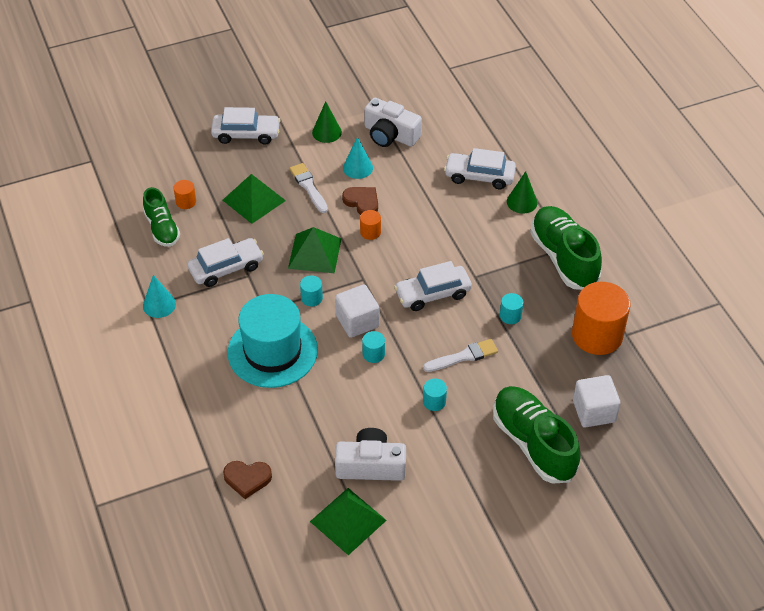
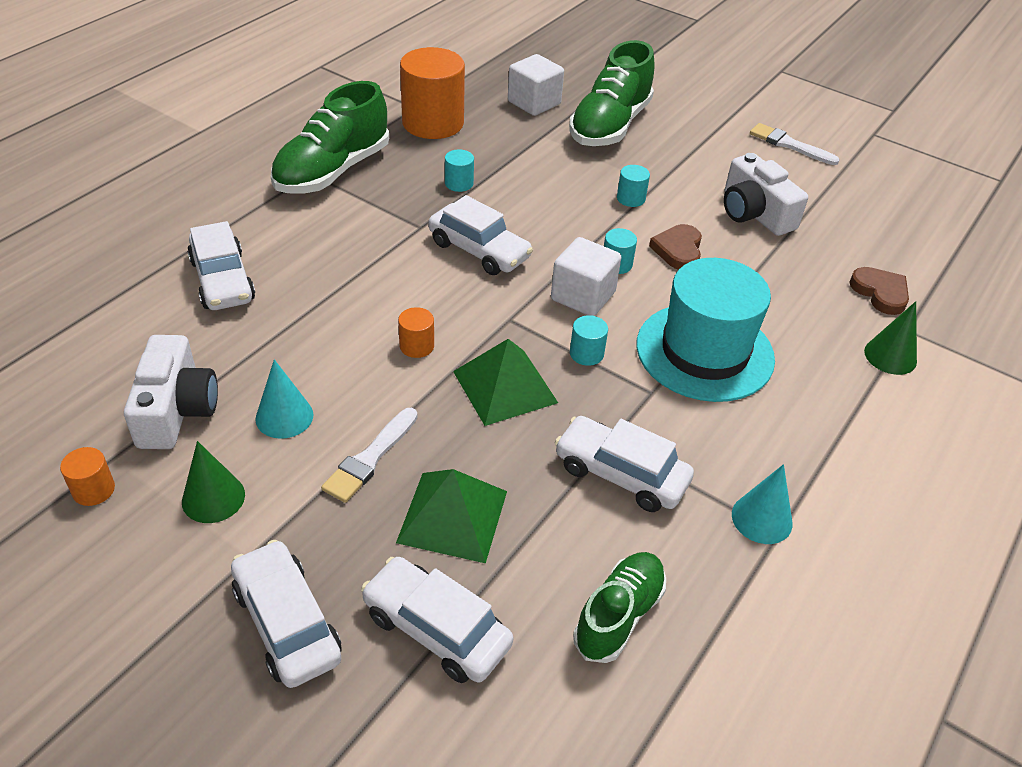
camera: 125 degrees left, 5 degrees down
(186, 202) = (530, 617): orange cylinder -> orange cylinder (93, 490)
(206, 173) = (436, 629): none -> white car
(348, 521) = (828, 205): green pyramid -> none
(362, 202) = (361, 379): brown heart -> brown heart (678, 250)
(463, 356) = (550, 198): white brush -> white brush (789, 145)
(522, 202) = (252, 228): green cone -> green cone (890, 356)

